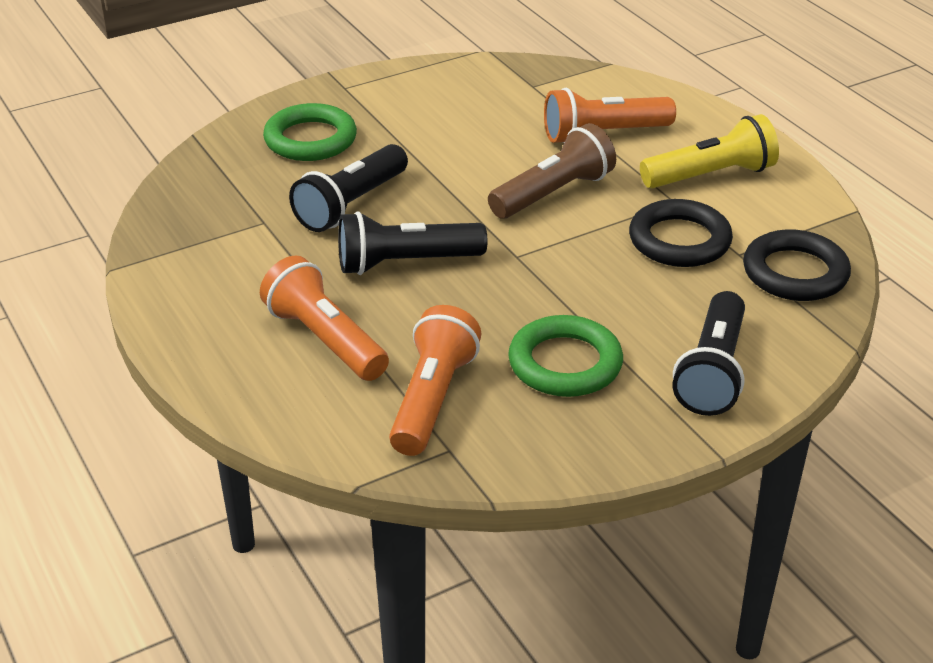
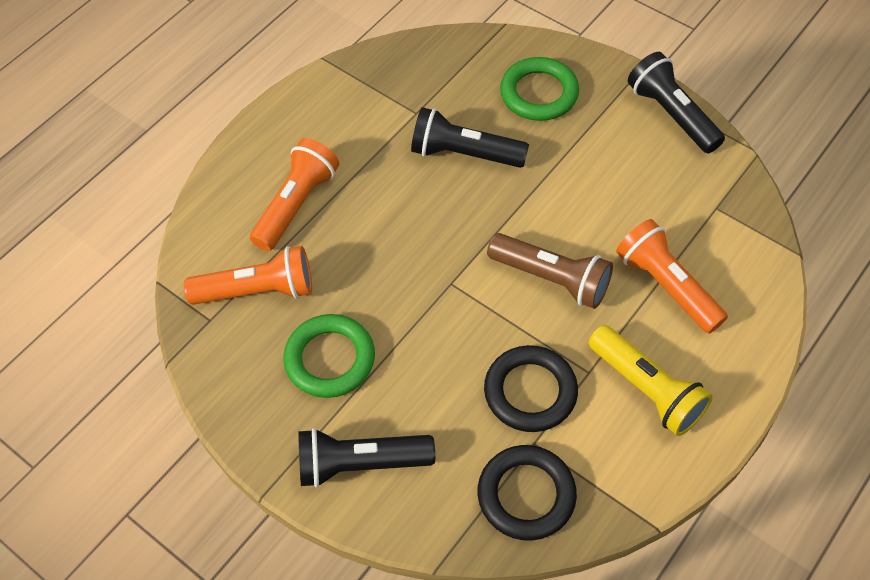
camera: 70 degrees right, 20 degrees up
(405, 263) = (406, 216): black flashlight -> black flashlight (671, 114)

